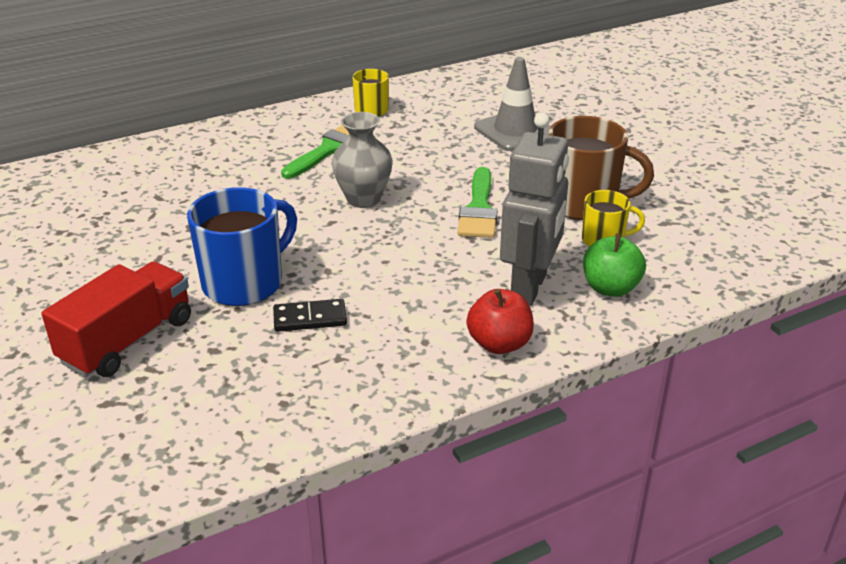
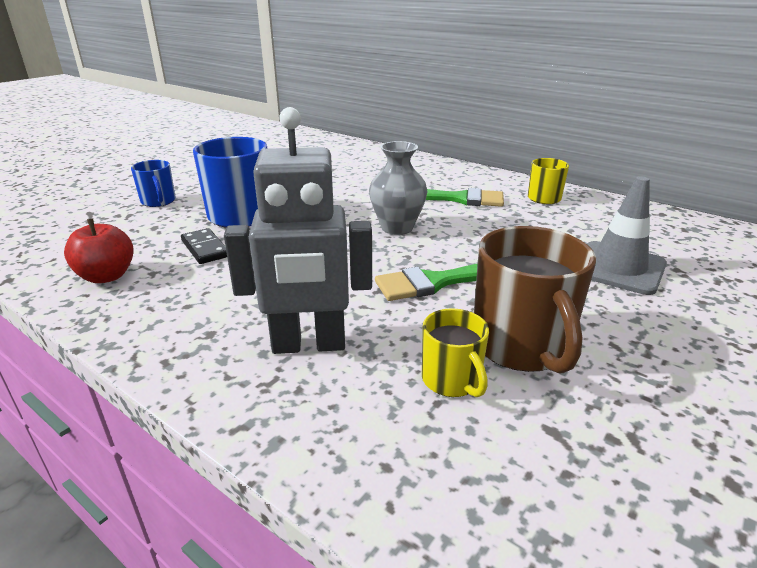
camera: 65 degrees right, 5 degrees down
(127, 341) = (158, 201): red truck -> blue mug
(499, 344) = (193, 348): red apple -> red apple (107, 276)
(610, 288) = (344, 409): green apple -> none

